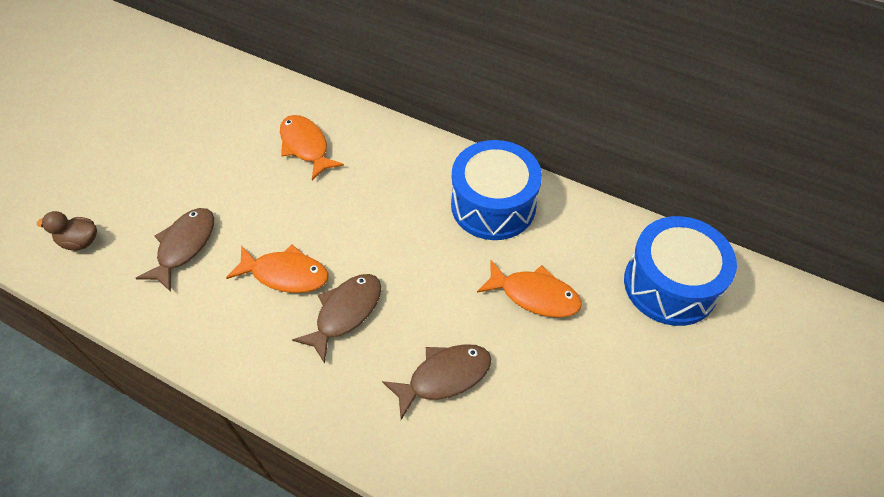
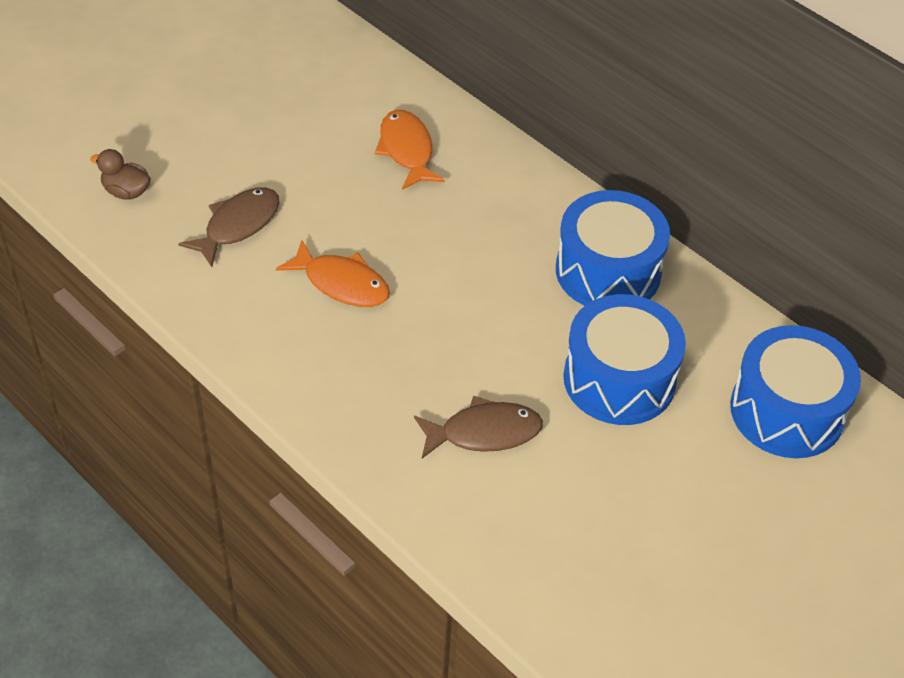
camera: 15 degrees right, 5 degrees down
(345, 313) = (396, 340): brown fish -> none
(534, 295) = (619, 379): orange fish -> blue drum

